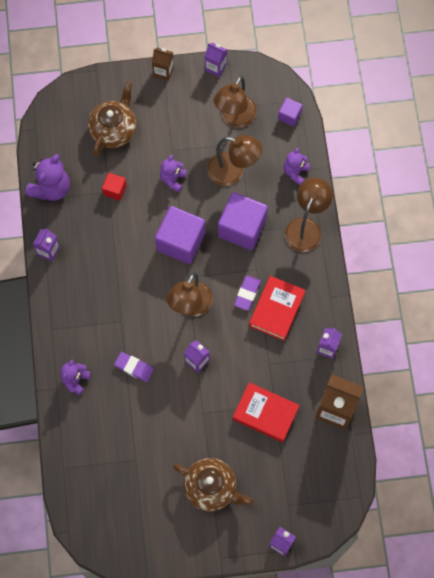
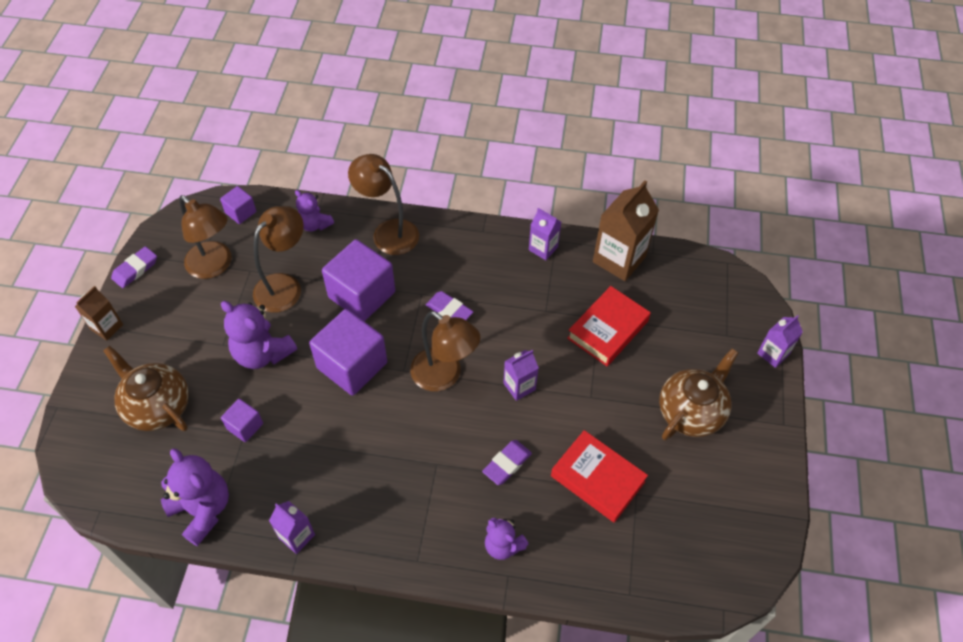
camera: 75 degrees left, 15 degrees down
(115, 190) = (245, 426): red cube -> purple cube
(173, 179) = (262, 353): purple teddy bear -> purple teddy bear, size x1.63
(215, 67) = (135, 269): purple carton -> purple eraser
(276, 310) = (480, 285): red book -> red book (597, 479)

